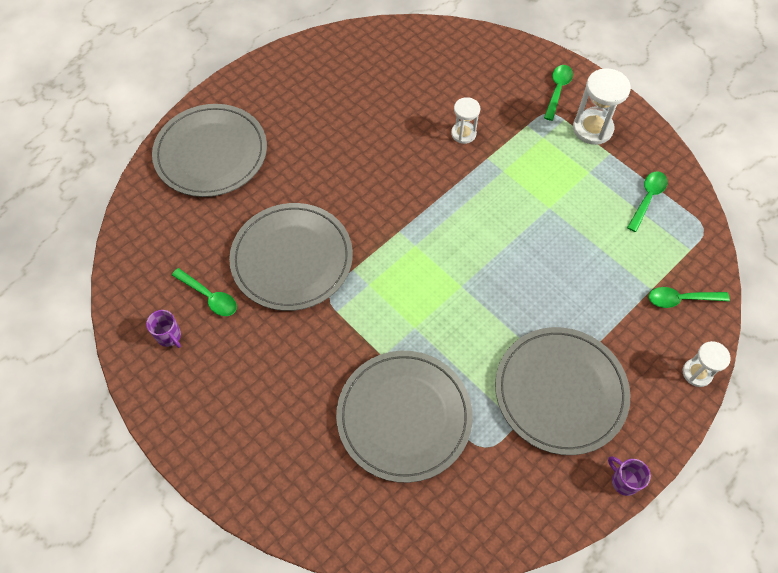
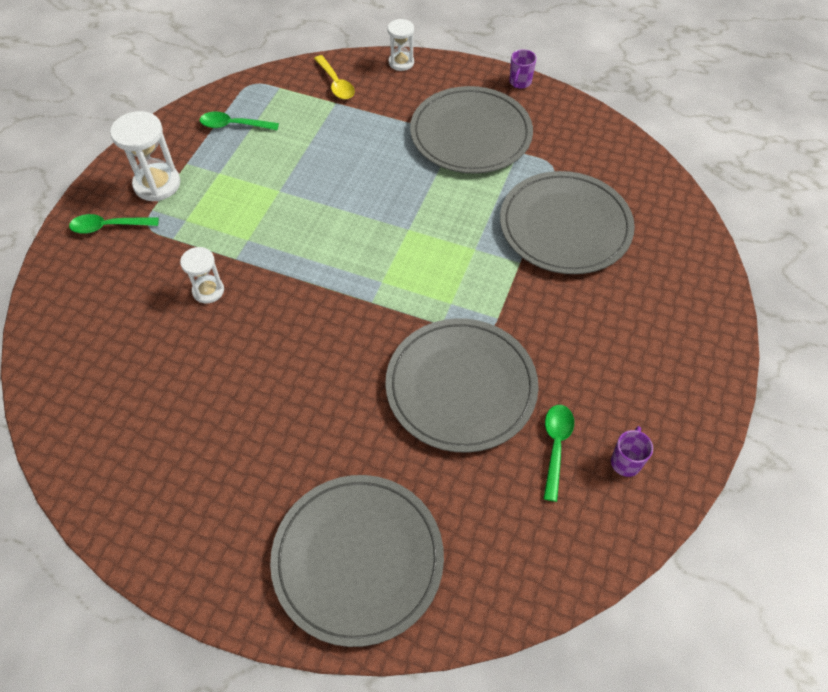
camera: 115 degrees left, 5 degrees down
(681, 299) = (336, 84): green spoon -> yellow spoon

